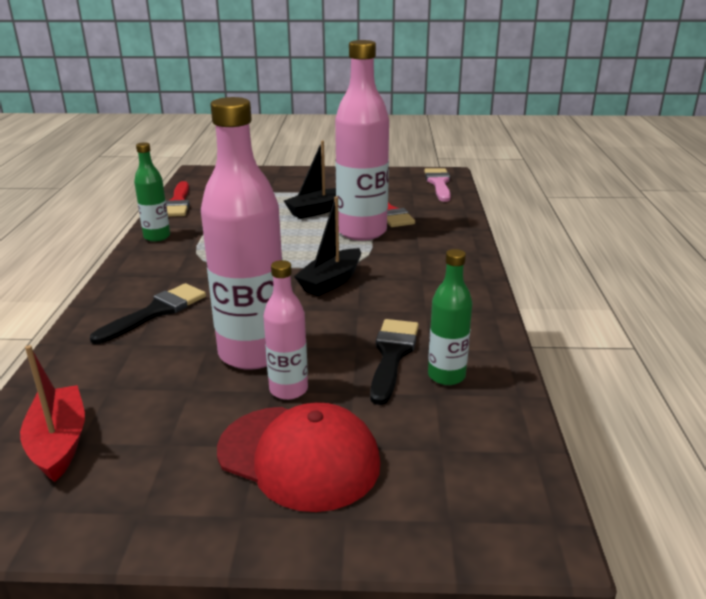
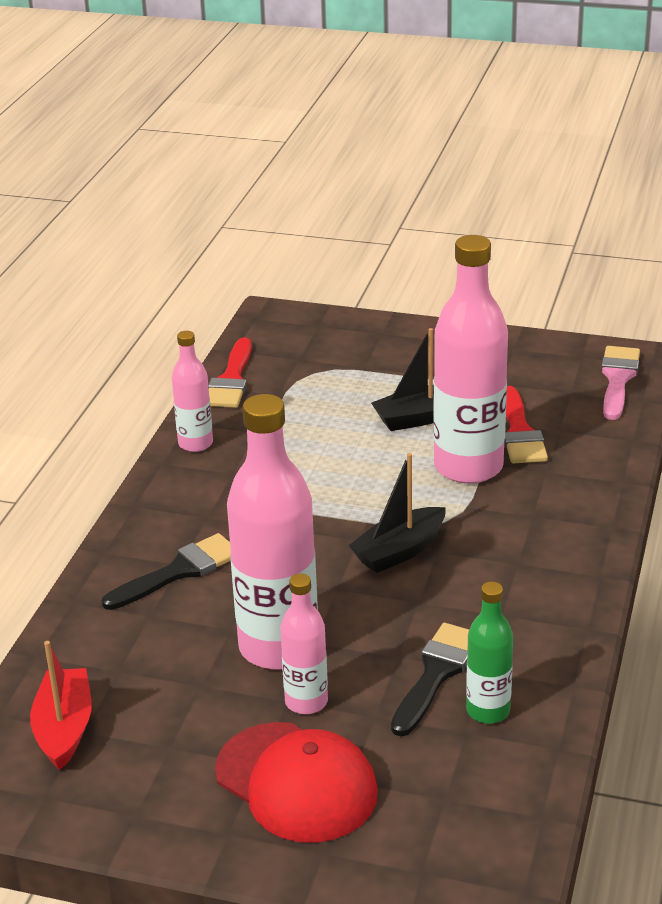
camera: 15 degrees right, 5 degrees up
(157, 237) = (195, 444): green bottle -> pink bottle

